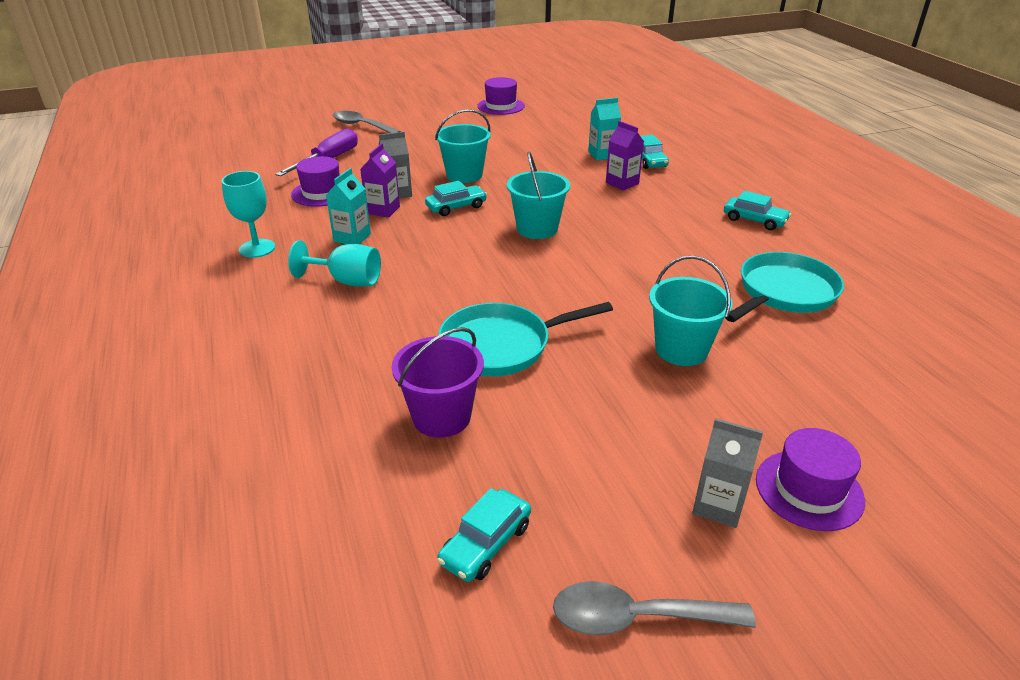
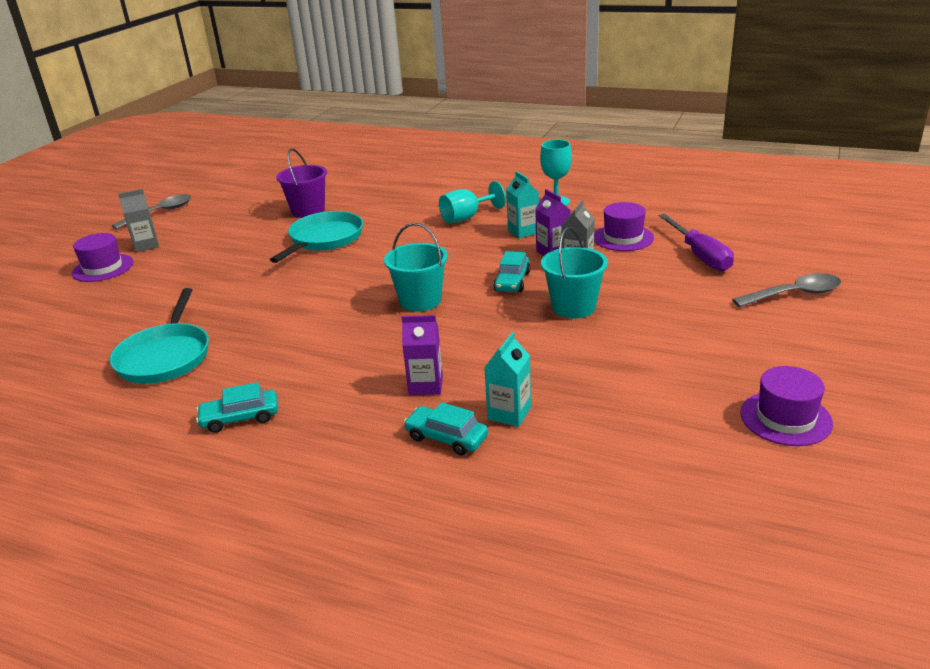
camera: 135 degrees right, 5 degrees down
(486, 544) = (235, 200): turquoise car -> none
(681, 349) = (215, 286): turquoise bucket -> none

